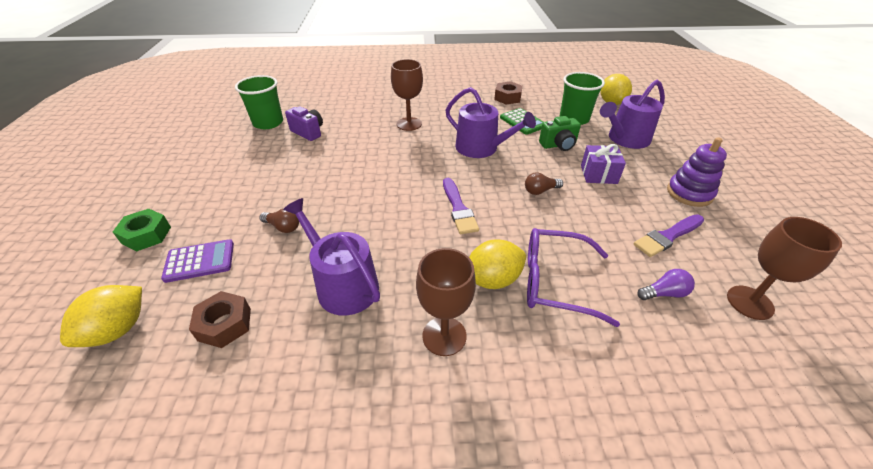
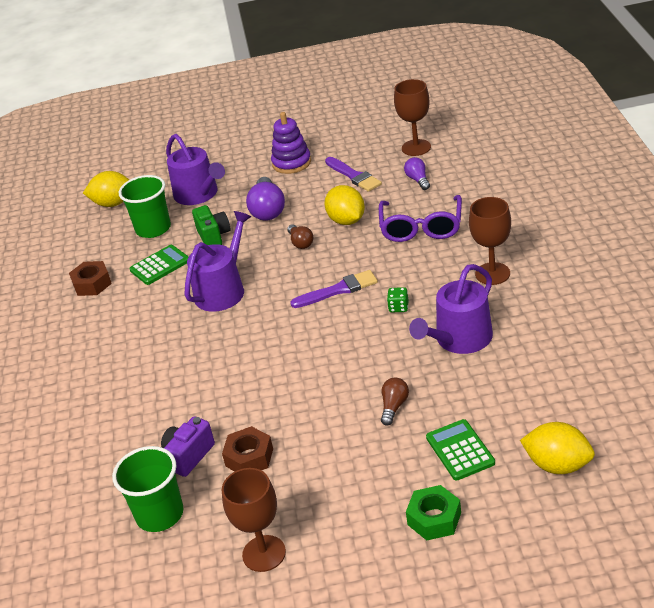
camera: 90 degrees left, 5 degrees down
(200, 261) = (460, 450): purple calculator -> green calculator
(225, 324) = (526, 396): brown nut -> brown nut (249, 457)
(409, 124) = (164, 360): brown goblet -> brown goblet (264, 553)
(415, 245) = (398, 307): none -> green dice
(492, 279) = (428, 258): yellow lemon -> yellow lemon (346, 221)
(598, 174) = (268, 210): purple gift -> purple light bulb

